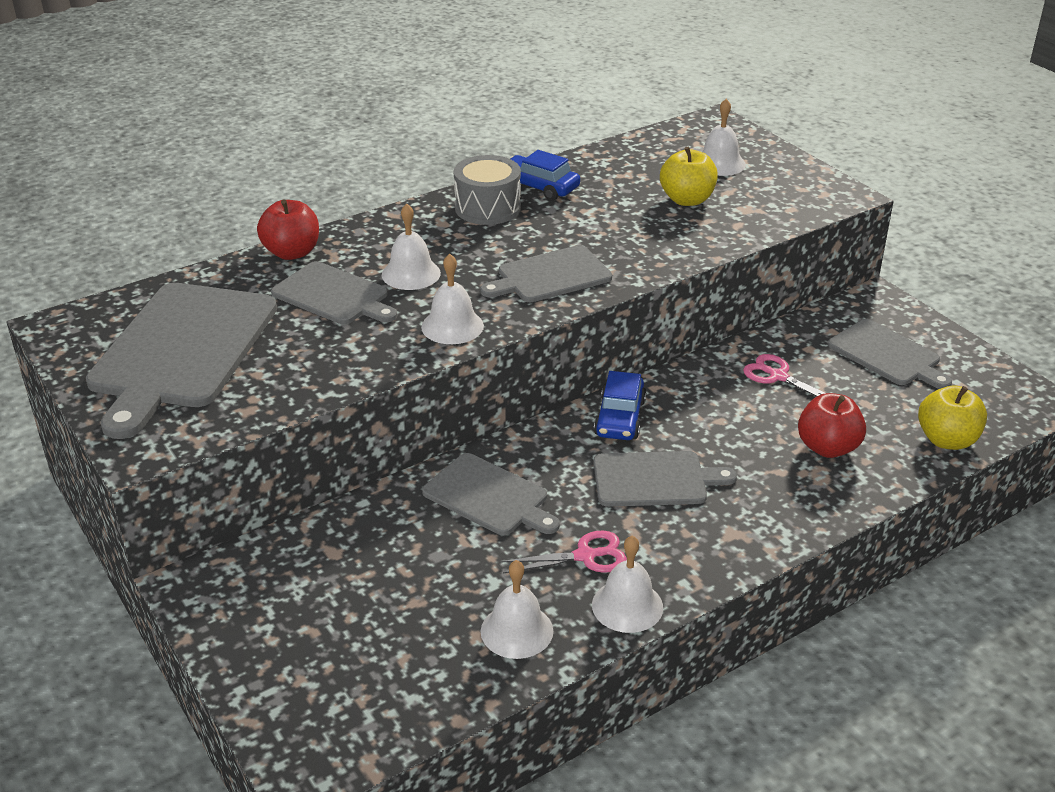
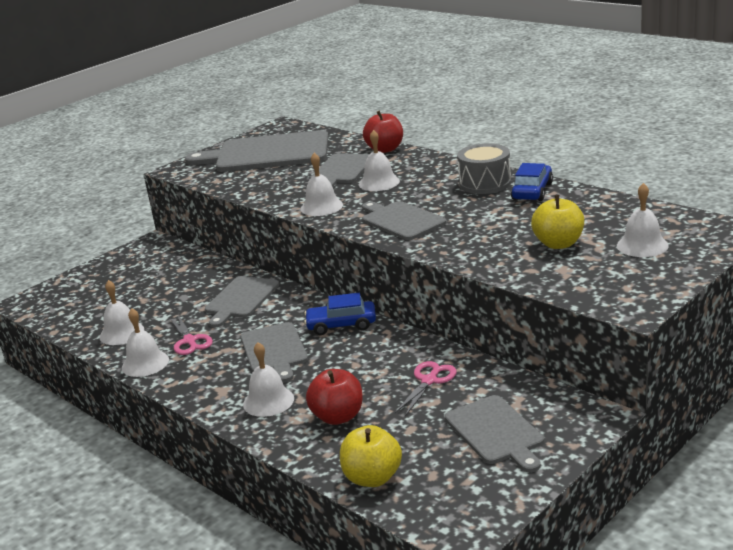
camera: 80 degrees right, 10 degrees down
(775, 496) = (268, 401): none -> white bell
(887, 355) = (496, 432): grey cutting board -> grey cutting board turned 60 degrees counterclockwise

